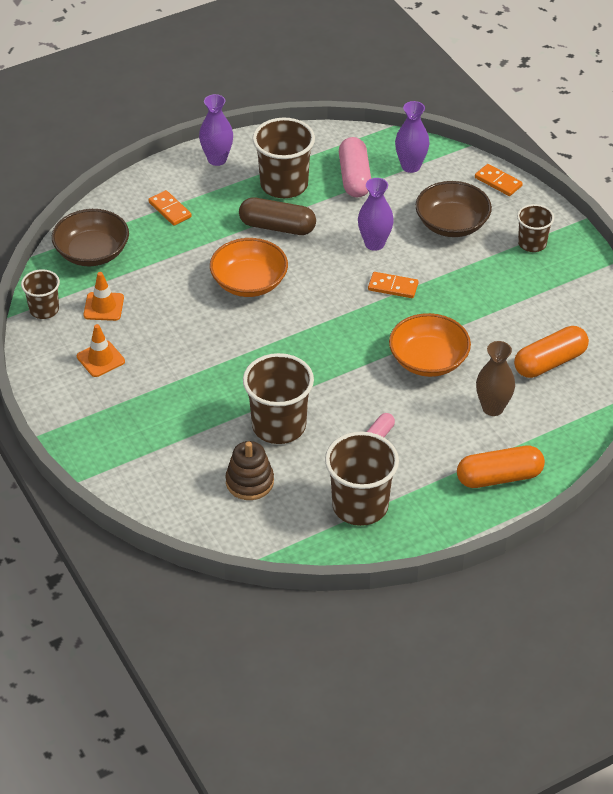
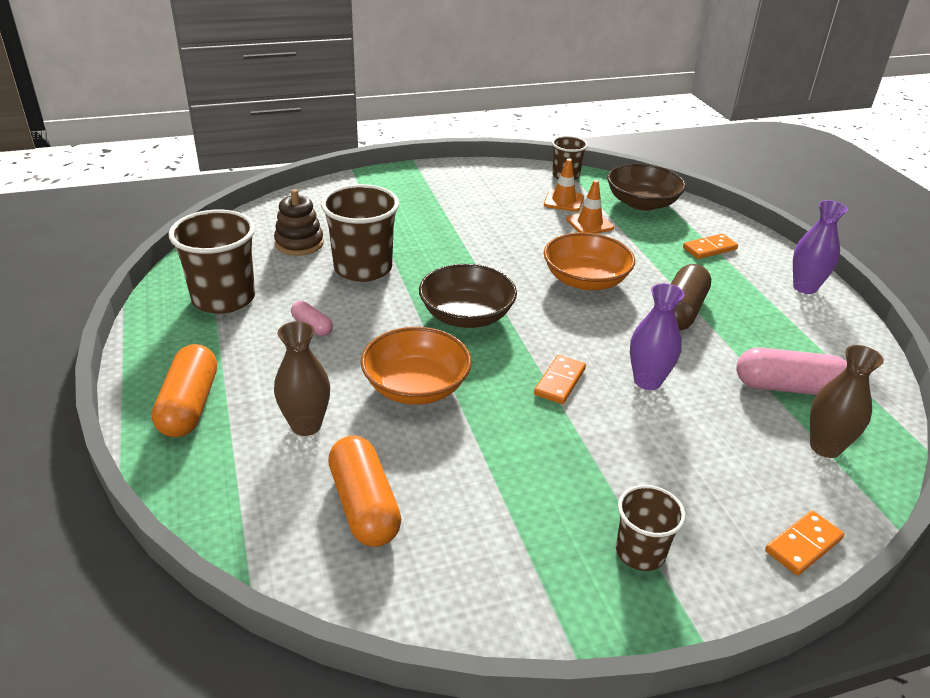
camera: 100 degrees right, 10 degrees down
(100, 359) = (494, 193): orange traffic cone -> orange traffic cone (589, 224)
(284, 184) = (763, 327): brown cup -> none
(410, 166) = (825, 447): purple vase -> brown vase
(452, 224) = (690, 464): brown bowl -> brown bowl (466, 315)

